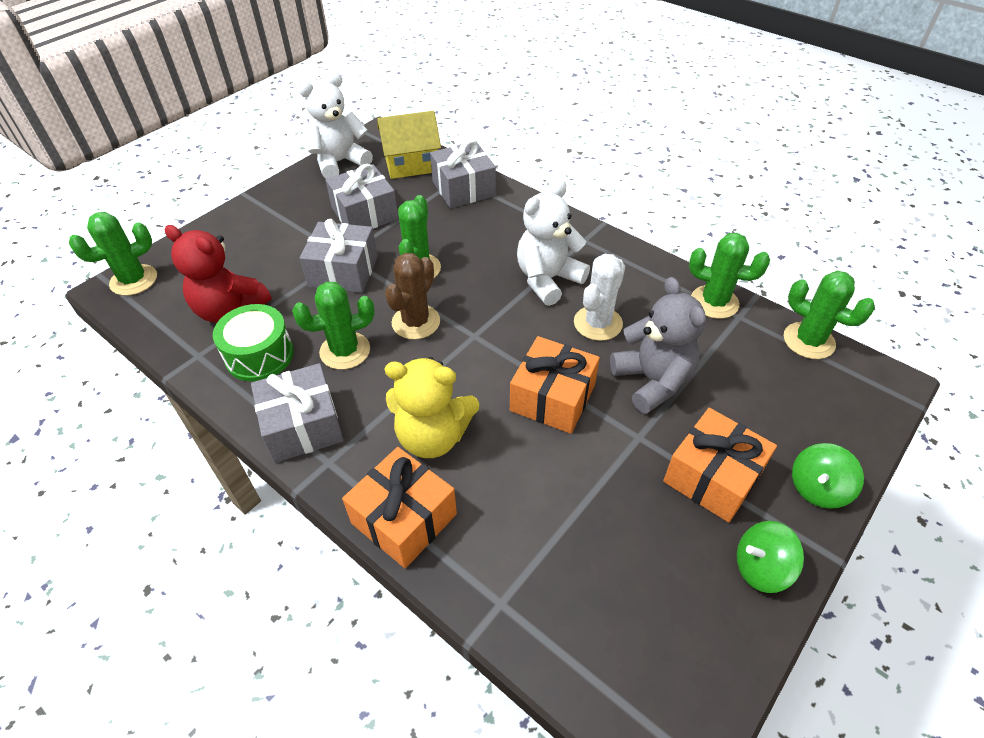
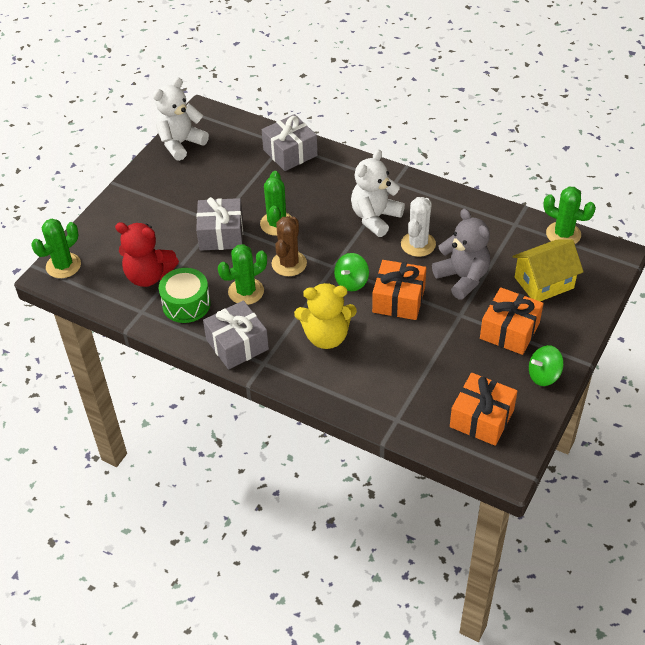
camera: 10 degrees left, 0 degrees up
(365, 214) = (219, 186): grey gift -> none
(404, 518) = (324, 386): orange gift -> orange gift (481, 418)
(411, 164) = (240, 136): yellow house -> yellow house (544, 282)
(714, 302) = (496, 216): green cactus -> none
(817, 488) = (574, 326): green spinning top -> green spinning top (351, 282)

